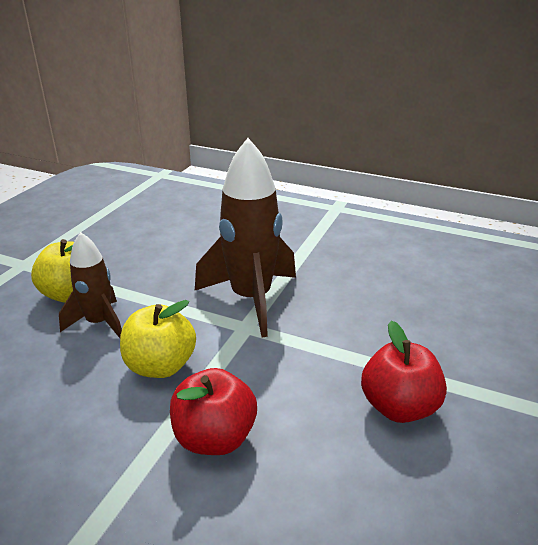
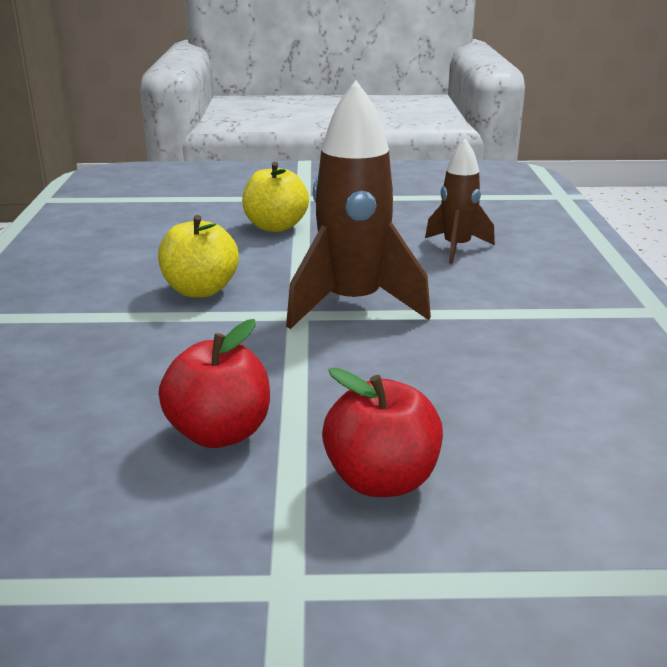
camera: 65 degrees right, 5 degrees down
(99, 323) = (243, 249): brown rocket -> brown rocket (456, 248)
(215, 437) = (116, 338): red apple -> red apple (381, 480)

